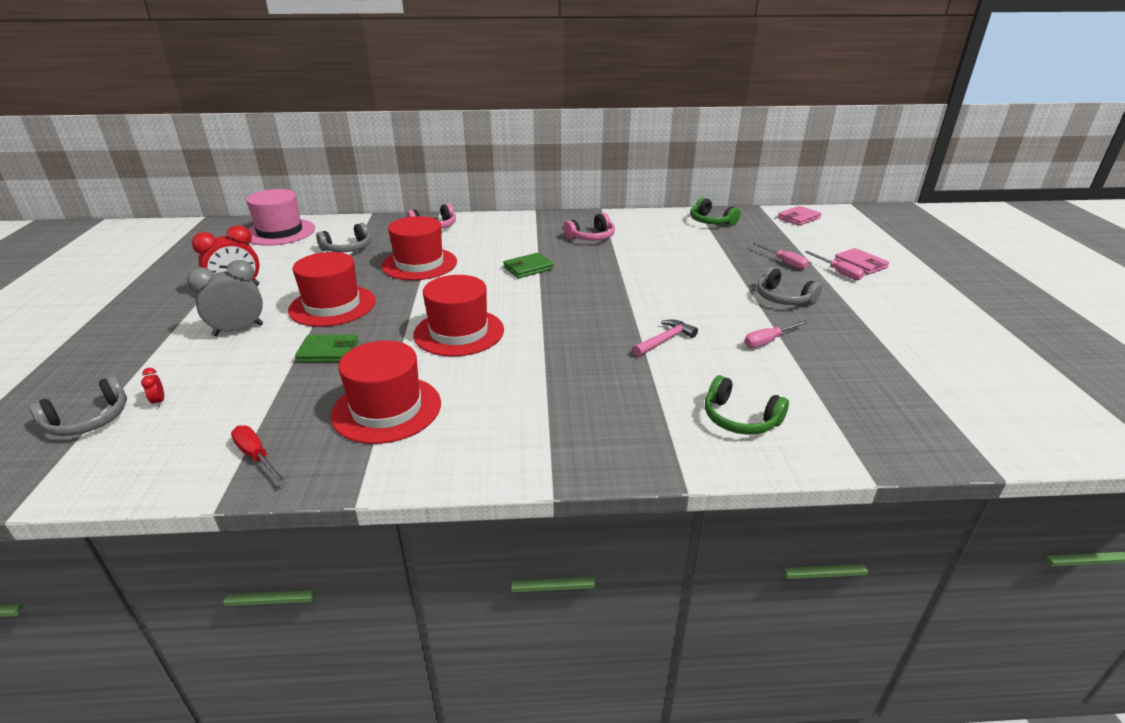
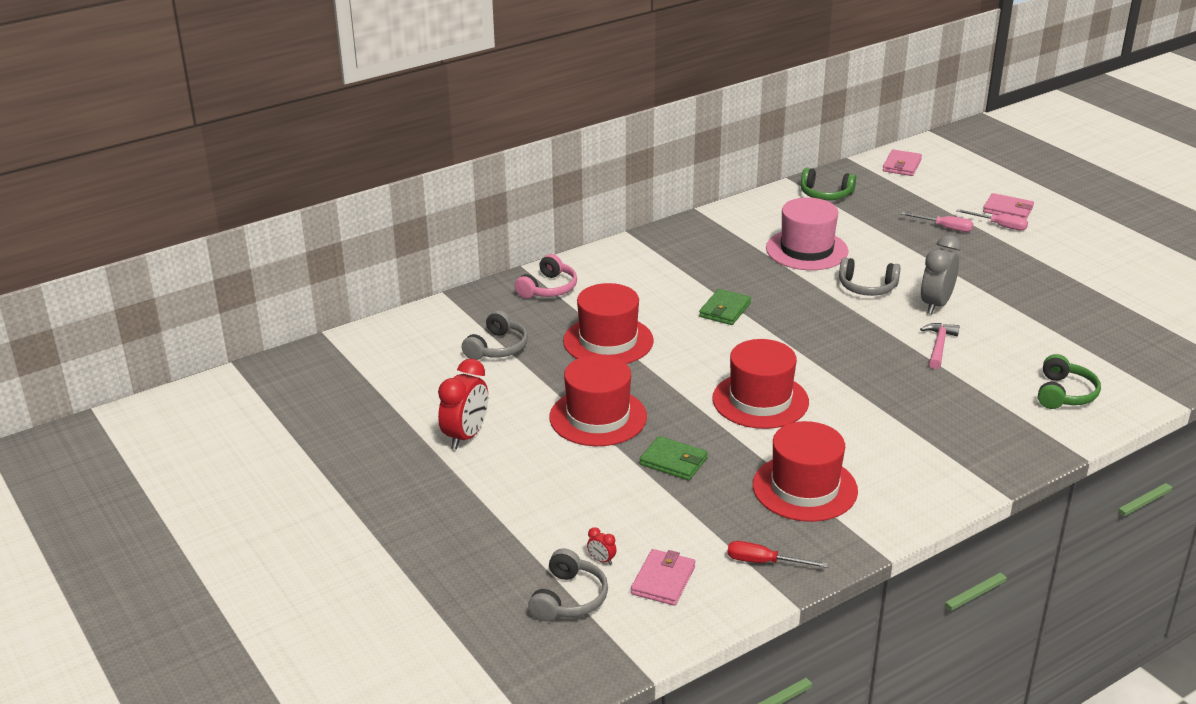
camera: 30 degrees left, 0 degrees up
(166, 436) = (663, 580): none -> pink wallet
(238, 330) = (549, 474): grey clock -> grey clock (936, 304)
(280, 232) = (376, 352): pink hat -> pink hat (806, 250)
(328, 351) = (673, 461): green wallet -> green wallet turned 60 degrees clockwise
(591, 237) = (735, 251): pink headphones -> none
(740, 419) = (1064, 394): green headphones -> green headphones turned 75 degrees counterclockwise
(768, 341) = (1016, 318): pink screwdriver -> none
(783, 298) = (984, 270): grey headphones -> grey headphones (867, 287)

